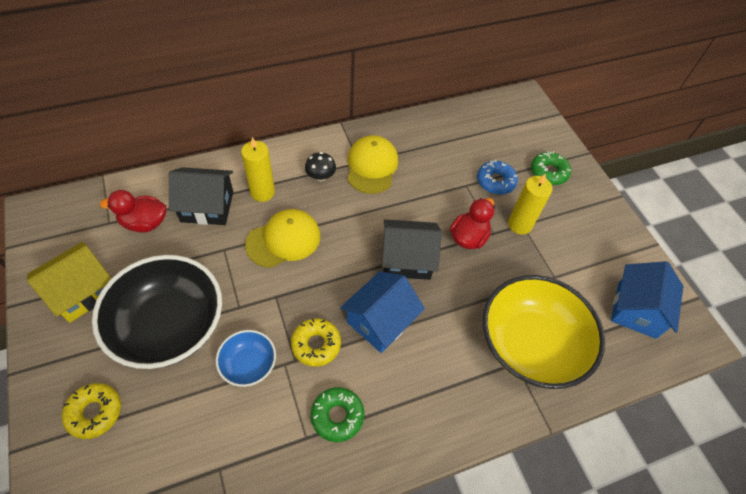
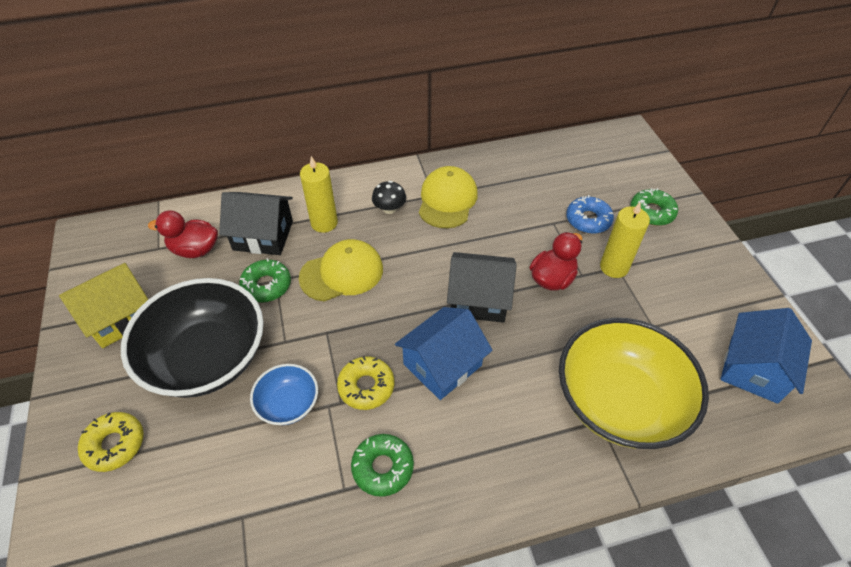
camera: 10 degrees right, 5 degrees down
(216, 255) = (266, 285): none -> green donut

